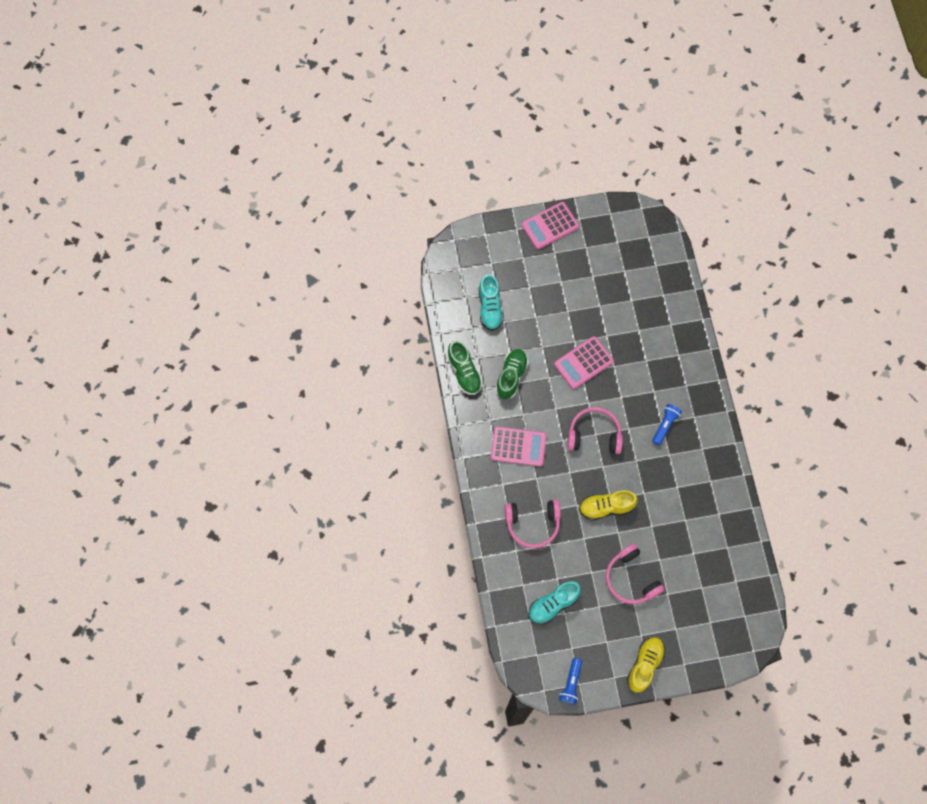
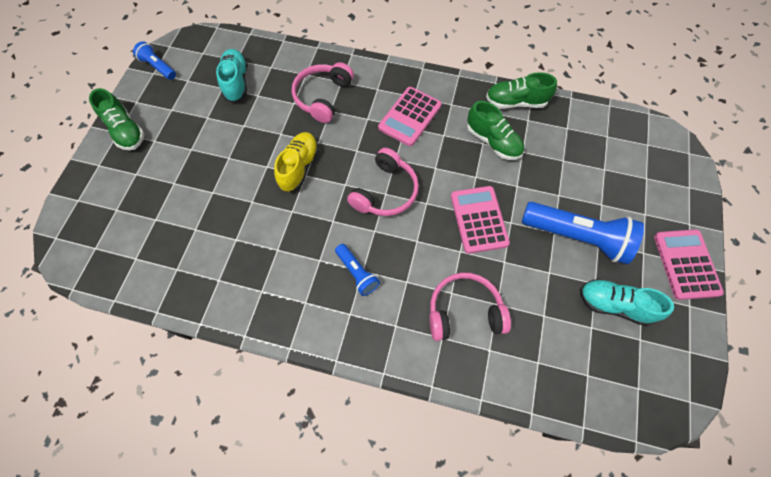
camera: 115 degrees right, 5 degrees down
(490, 308) = (586, 154): turquoise shoe -> turquoise shoe (614, 305)
(564, 296) = (577, 237): none -> blue flashlight
(631, 578) = (212, 157): pink headphones -> pink headphones (464, 312)
(644, 665) = (126, 131): yellow shoe -> green shoe

